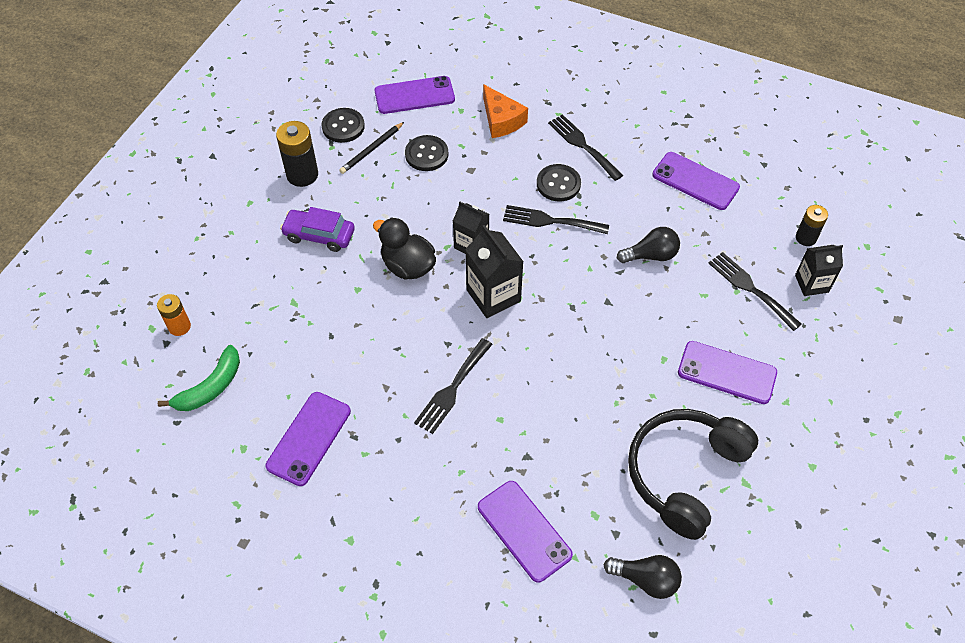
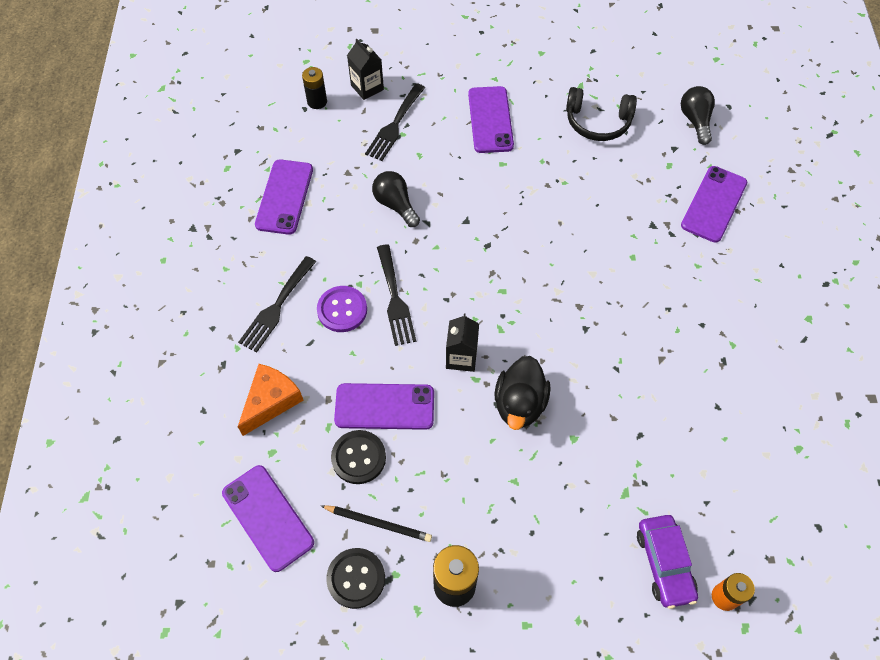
camera: 115 degrees left, 5 degrees up
(210, 387) = (765, 517): green banana -> none
(309, 438) = (751, 397): purple phone -> purple phone (384, 406)
(319, 235) = (529, 515): purple car -> purple car (664, 563)
(452, 389) = (629, 304): black fork -> none
(493, 295) = (511, 312): black carton -> none
(558, 184) = (342, 310): black button -> purple button
(684, 473) = (597, 122): black headphones -> black headphones, size x0.66

